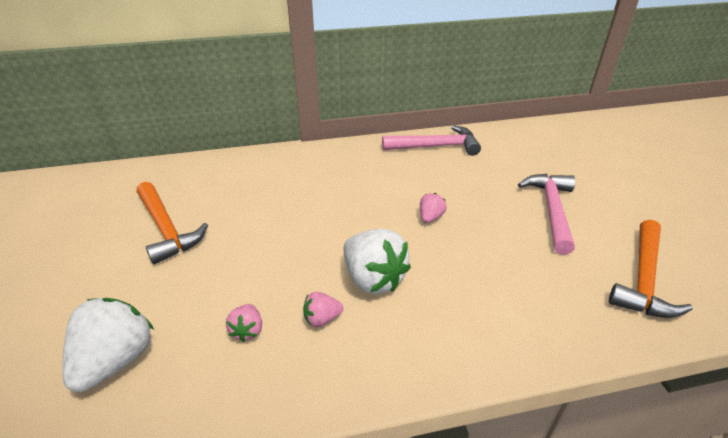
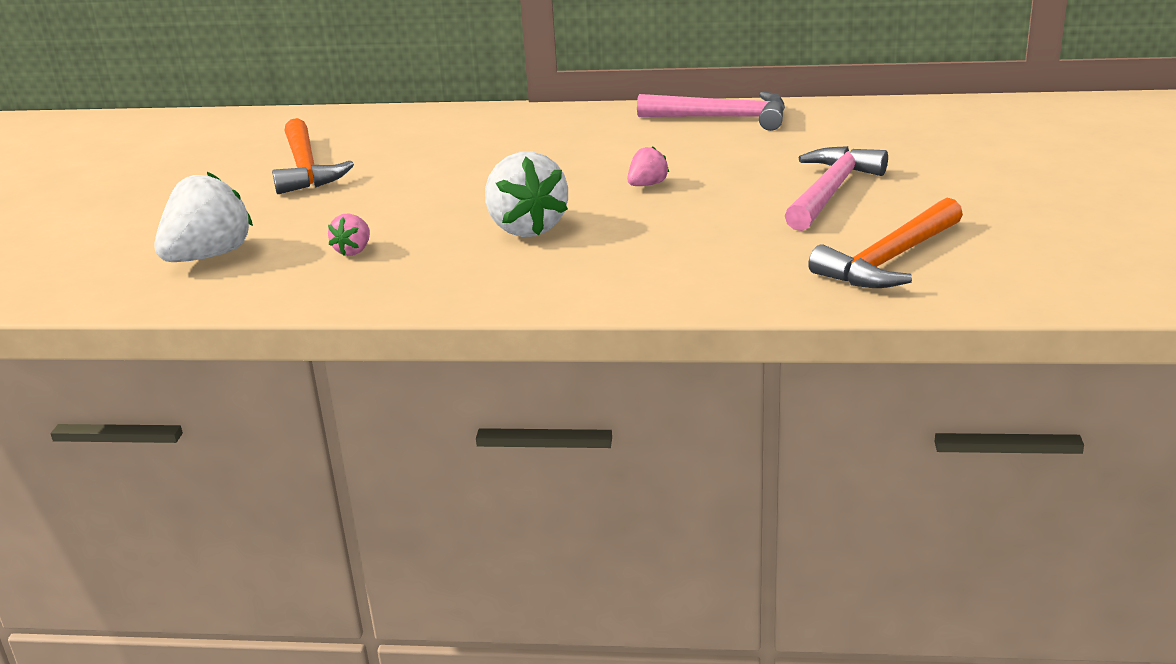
camera: 20 degrees right, 10 degrees down
(322, 319) = (442, 251): pink strawberry -> none

